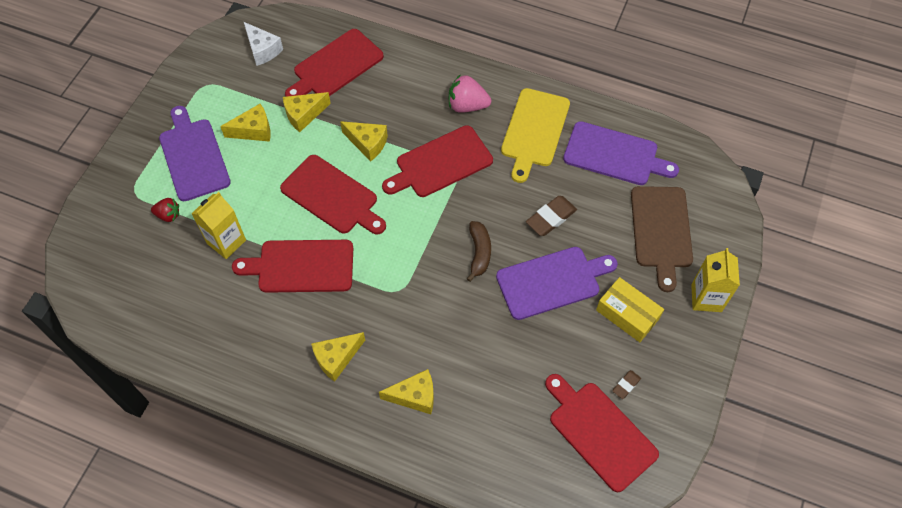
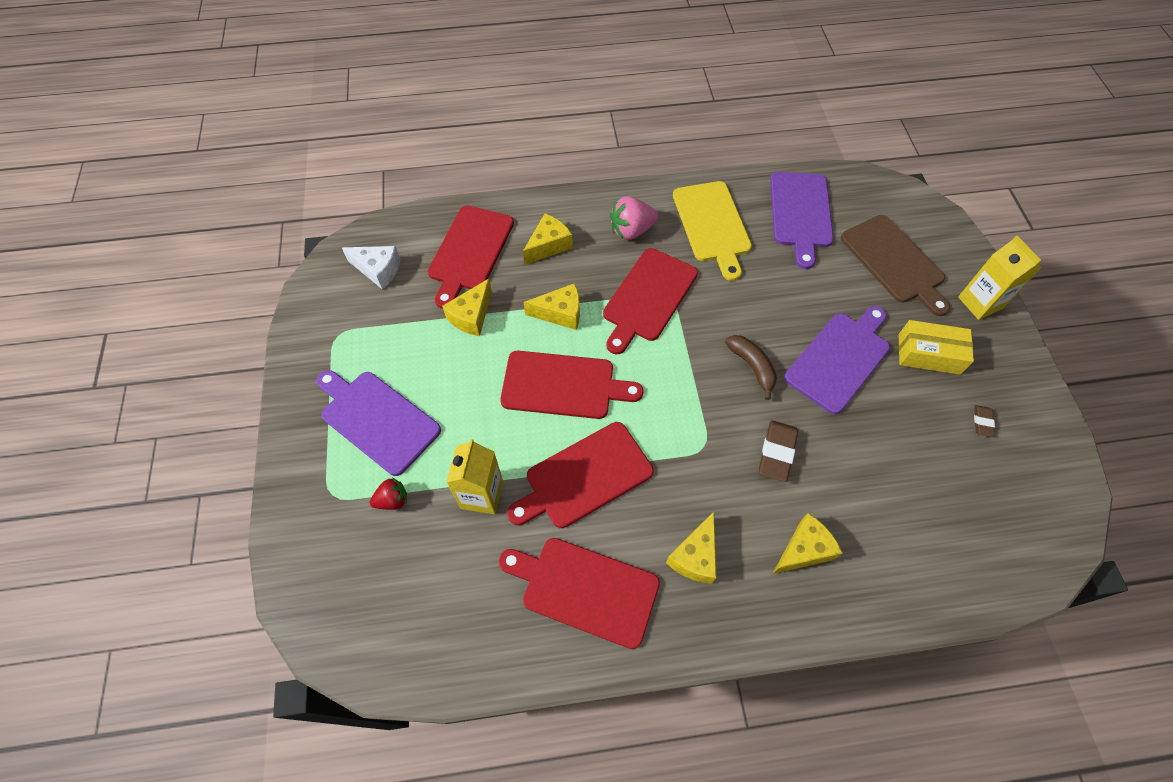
camera: 30 degrees left, 0 degrees up
(253, 130) = (427, 358): yellow cheese -> yellow cheese (548, 245)
(551, 218) = (791, 299): brown eraser -> brown eraser (776, 452)
(599, 432) = (997, 482): red cutting board -> red cutting board (585, 589)
(614, 155) = (800, 213): purple cutting board -> purple cutting board turned 105 degrees clockwise

